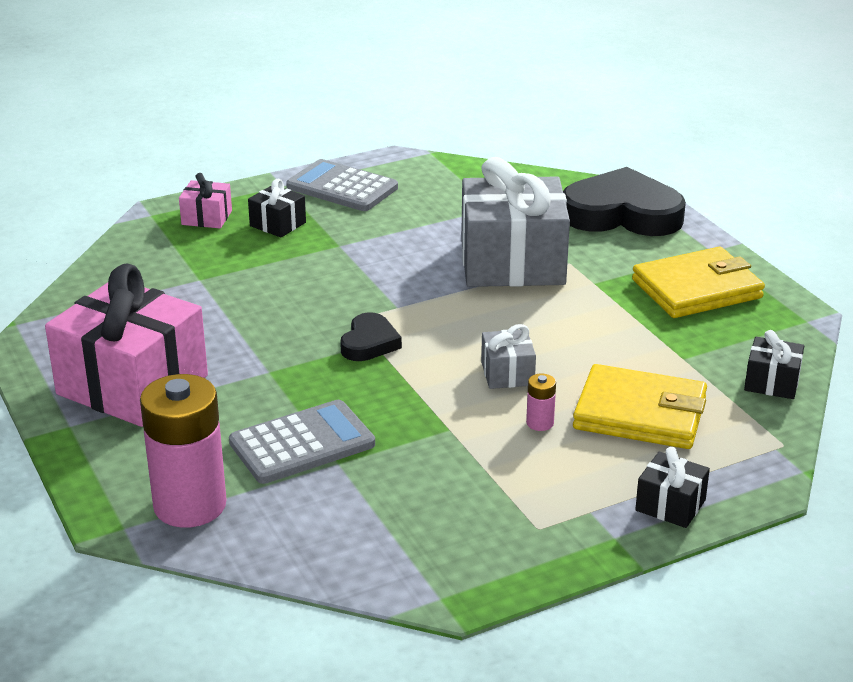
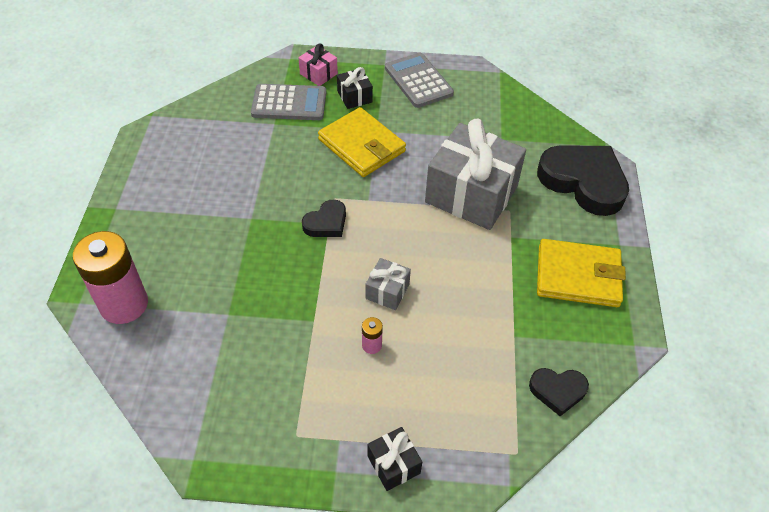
camera: 30 degrees right, 20 degrees up
(132, 385) = (171, 193): pink gift -> none
(302, 443) = (221, 287): grey calculator -> grey calculator (289, 103)
(640, 413) = (442, 371): yellow wallet -> yellow wallet (361, 145)
(772, 382) = (557, 391): black gift -> black heart

